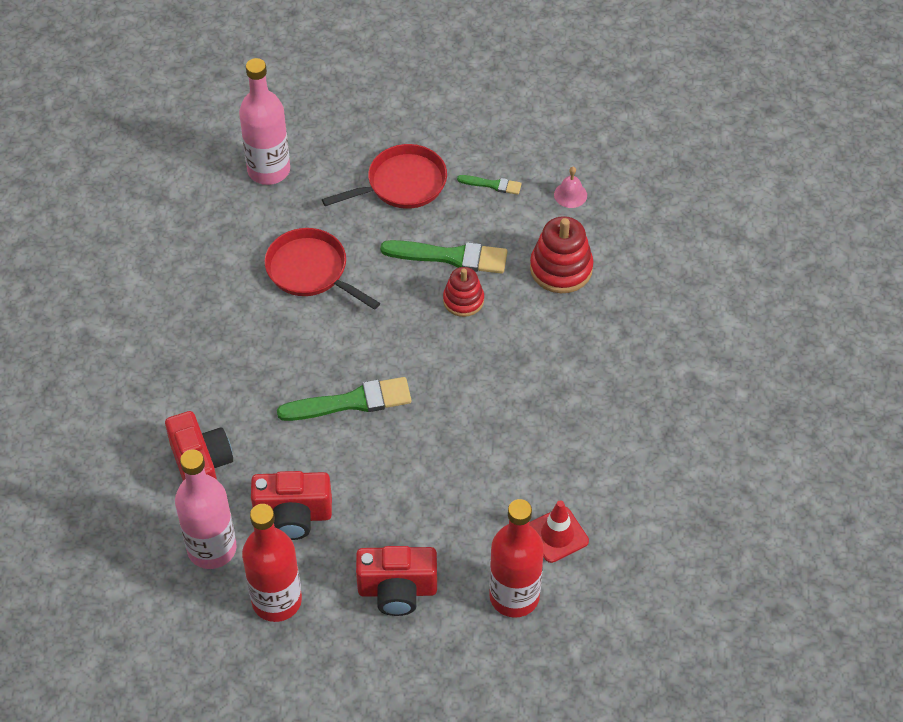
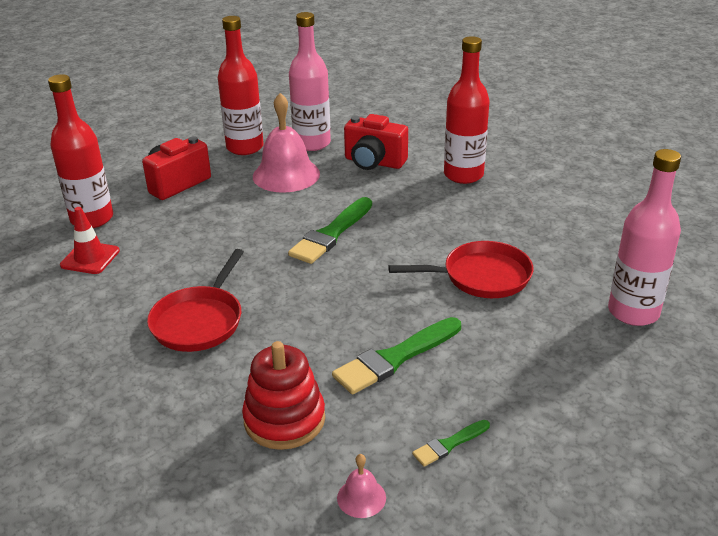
camera: 135 degrees right, 20 degrees down
(160, 381) = (463, 175): none -> red bottle
(293, 516) = (286, 175): red camera -> pink bell
(402, 184) = (524, 381): red pan -> red pan (199, 321)
(463, 300) = (339, 336): red stacking toy -> none

